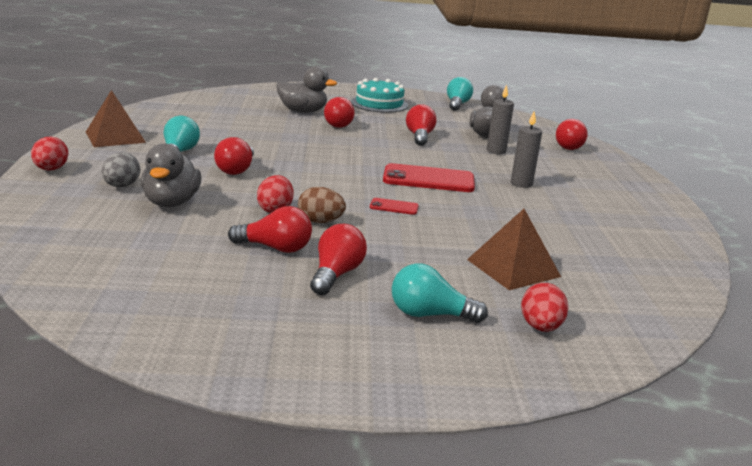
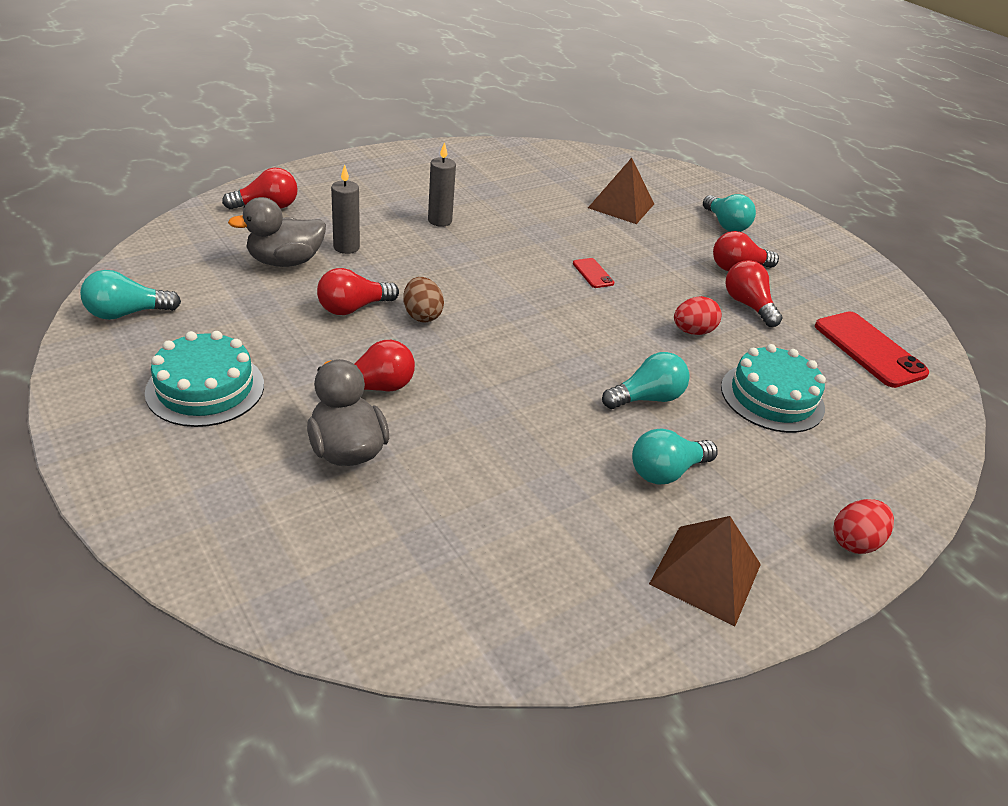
camera: 125 degrees left, 15 degrees up
(122, 186) = (797, 453): grey egg -> none
(171, 202) = (772, 397): grey duck -> turquoise cake
(236, 170) = (646, 398): red light bulb -> turquoise light bulb
(320, 222) = (676, 300): brown egg -> brown egg (422, 315)
(428, 179) = (498, 270): red phone -> red phone (869, 349)
(540, 327) = (681, 190): red egg -> none

